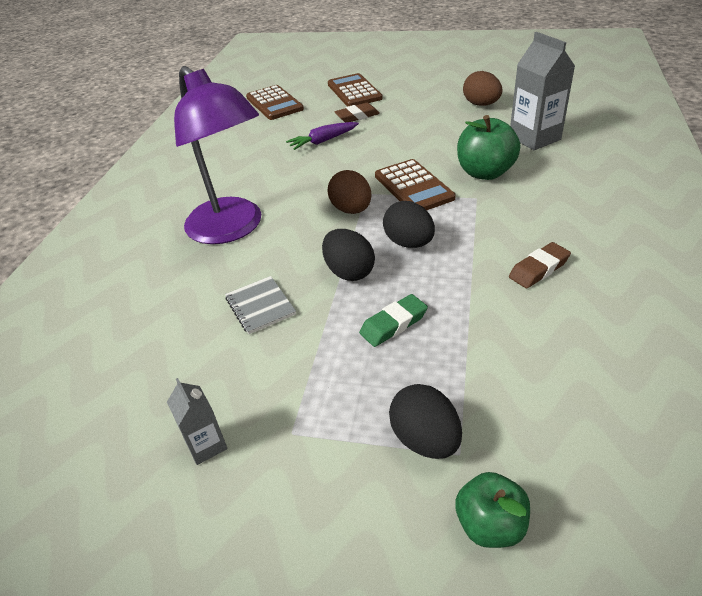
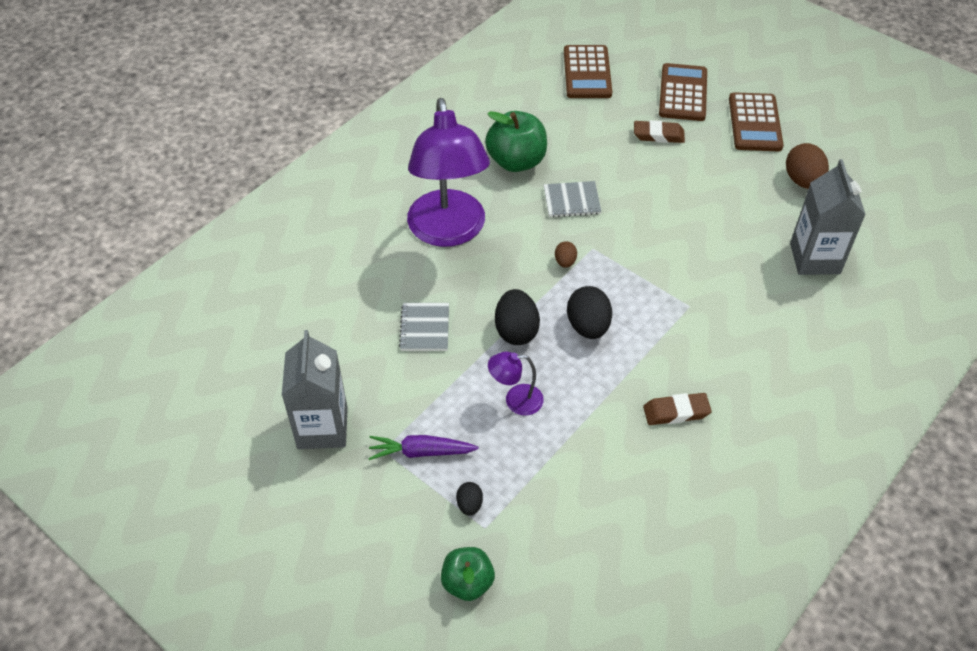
camera: 25 degrees right, 10 degrees up
(206, 445) = (322, 428): grey carton -> grey carton, size x1.87
(323, 141) = (599, 156): purple carrot -> purple carrot (421, 452)
(323, 172) = (571, 201): none -> grey notebook
(351, 210) = (565, 262): brown egg -> brown egg, size x0.53
(393, 324) = (515, 400): green eraser -> purple lamp
(413, 187) = (641, 263): brown calculator -> brown calculator (755, 123)
(425, 439) = (469, 505): black egg -> black egg, size x0.53
(485, 173) = (724, 279): green apple -> green apple (516, 161)

